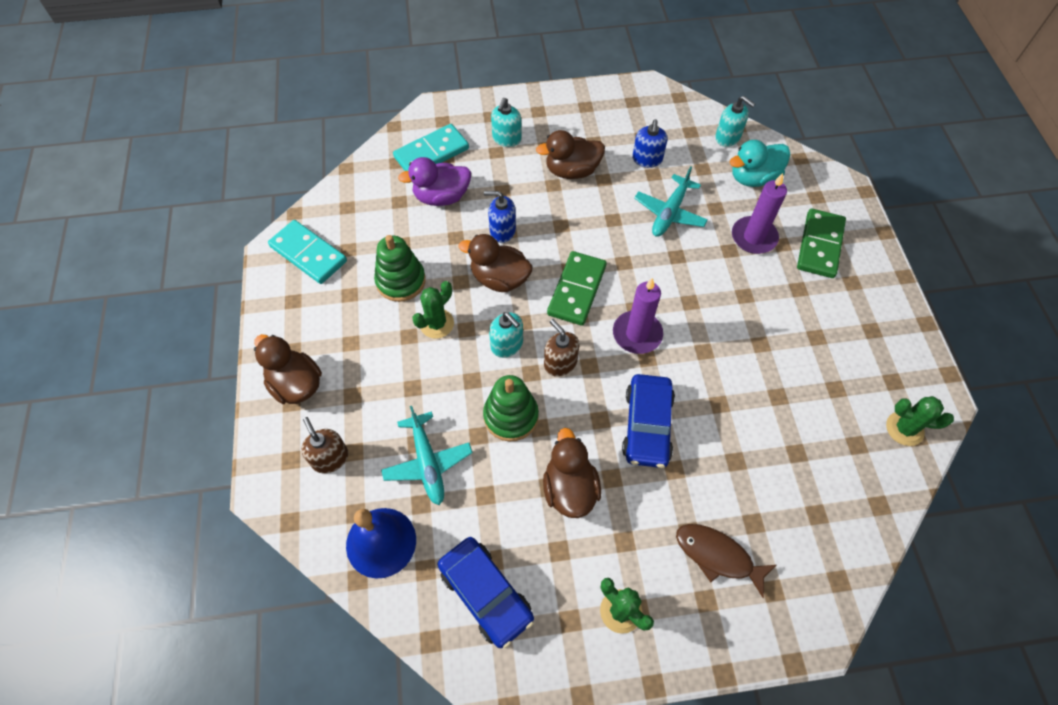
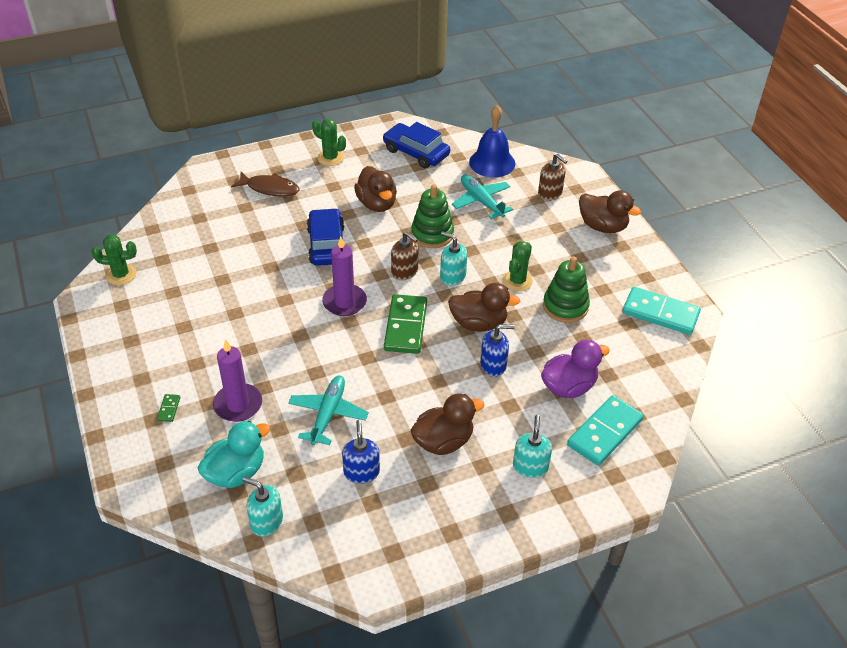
camera: 165 degrees right, 15 degrees down
(819, 245) = (169, 409): green domino -> green domino, size x0.41

